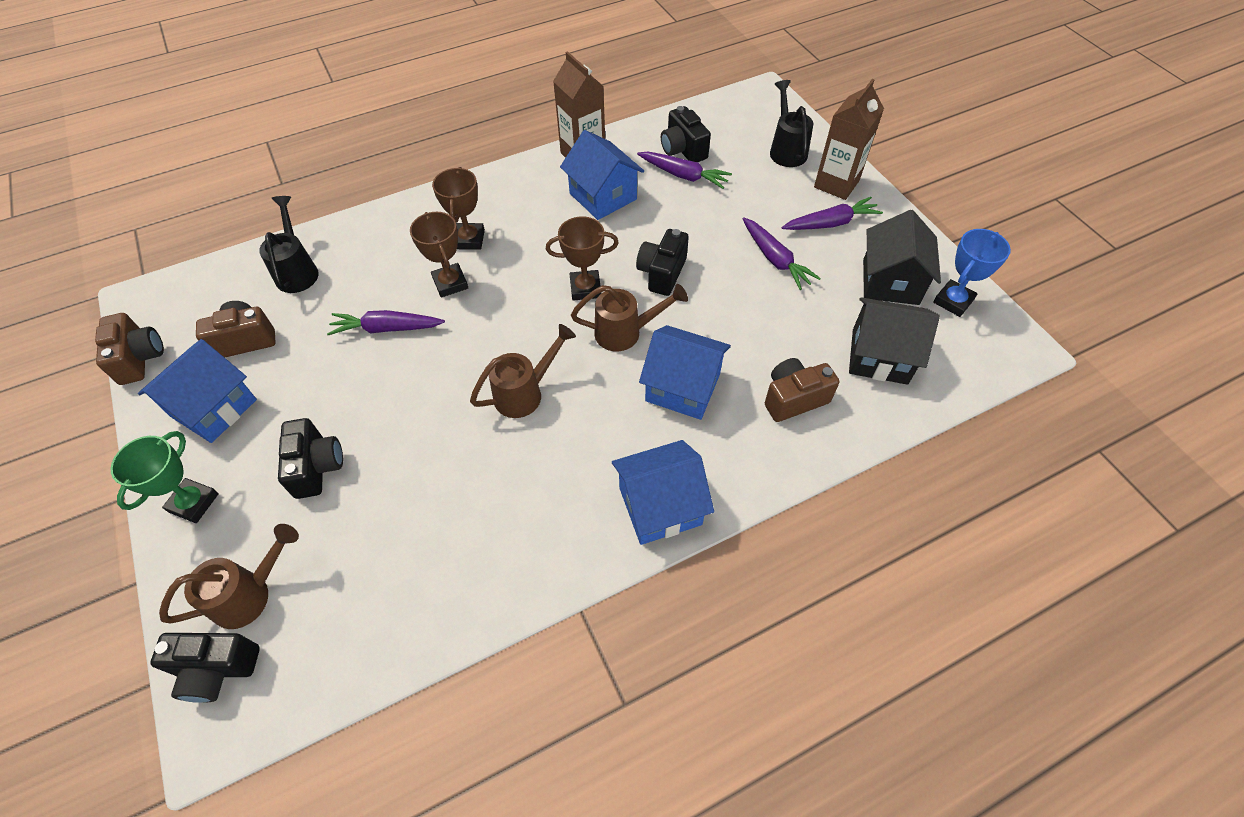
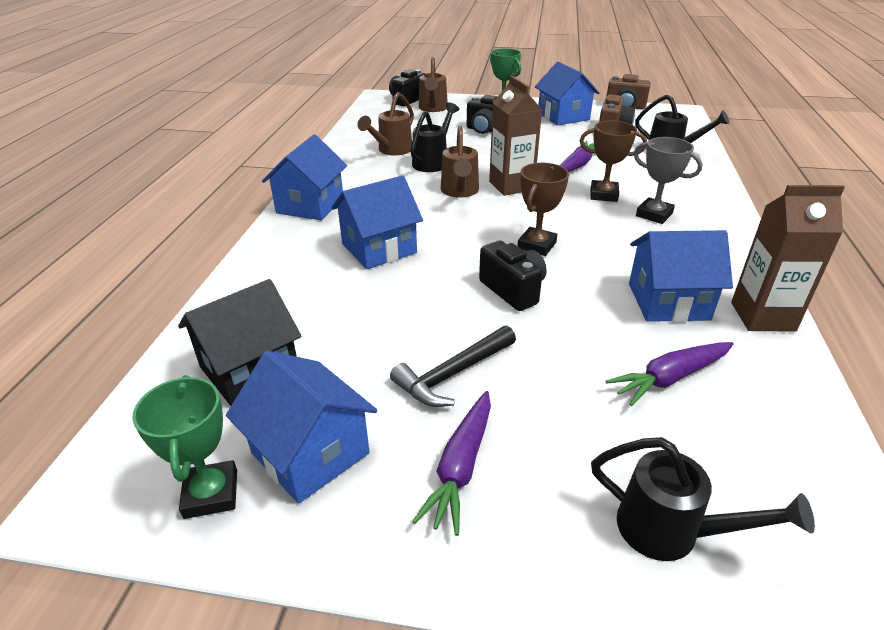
camera: 125 degrees right, 20 degrees down
(462, 464) = (433, 161): none -> black watering can
(469, 239) = (654, 214): brown trophy -> grey trophy
(626, 332) = (464, 246): brown watering can -> brown watering can (391, 151)
(683, 150) = (733, 405): black camera -> none
(775, 259) = (452, 374): purple carrot -> black hammer
(793, 399) = (292, 293): brown camera -> none
(836, 184) = (536, 539): brown carton -> brown carton (511, 186)
(890, 282) = (310, 453): black house -> blue house
(953, 301) = (211, 494): blue trophy -> green trophy

